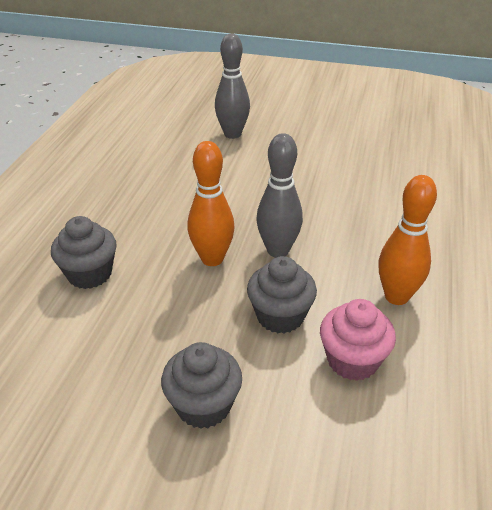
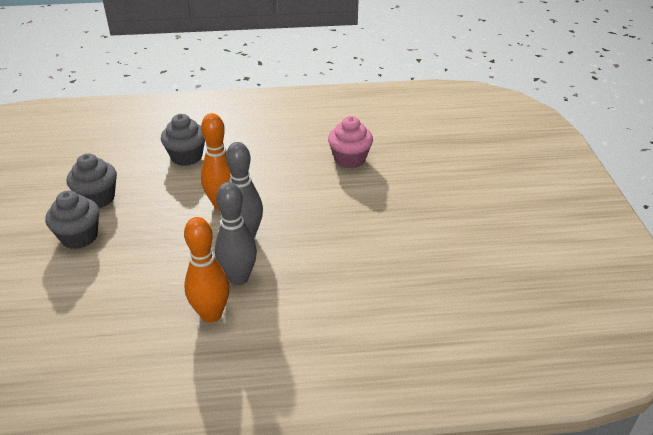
camera: 70 degrees right, 0 degrees up
(232, 134) = (408, 171): grey bowling pin -> grey bowling pin (239, 278)
(280, 316) = (169, 252): grey cupcake -> grey cupcake (97, 198)
(352, 360) = (131, 299): pink cupcake -> pink cupcake (349, 159)

